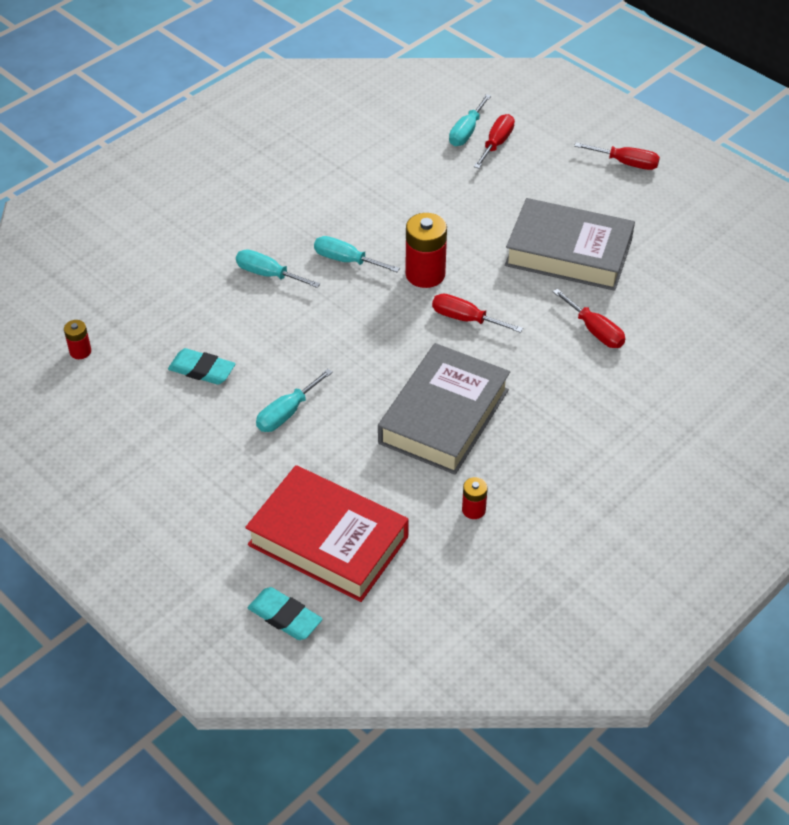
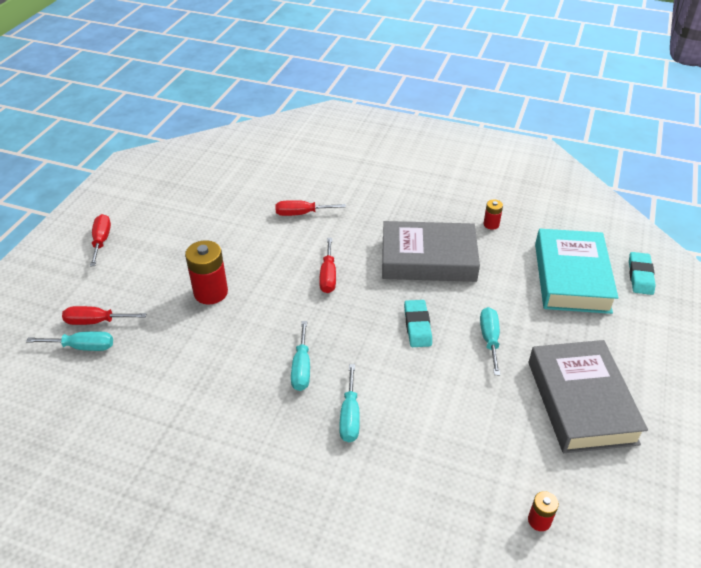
camera: 115 degrees left, 5 degrees down
(202, 370) = (489, 412): turquoise eraser -> turquoise eraser (417, 326)
(287, 413) = (489, 339): turquoise screwdriver -> turquoise screwdriver turned 105 degrees counterclockwise
(328, 541) = (571, 277): red book -> turquoise book
(425, 274) = (291, 313): red battery -> red battery (211, 292)
(568, 253) = (226, 244): grey book -> grey book (581, 402)
(595, 331) = (301, 214): red screwdriver -> red screwdriver turned 120 degrees counterclockwise

